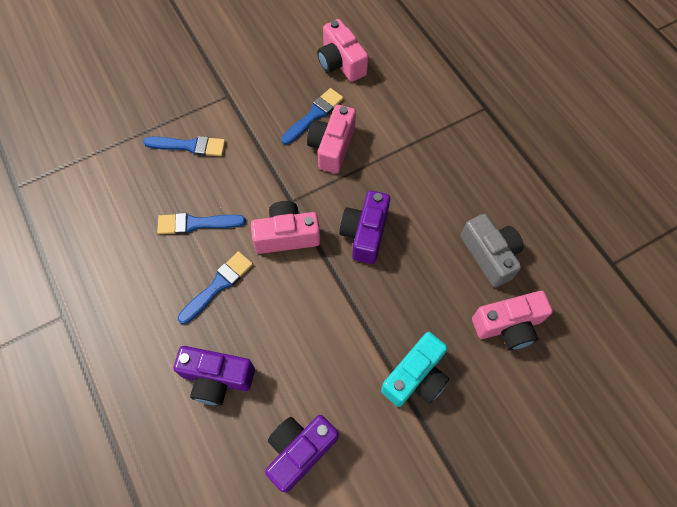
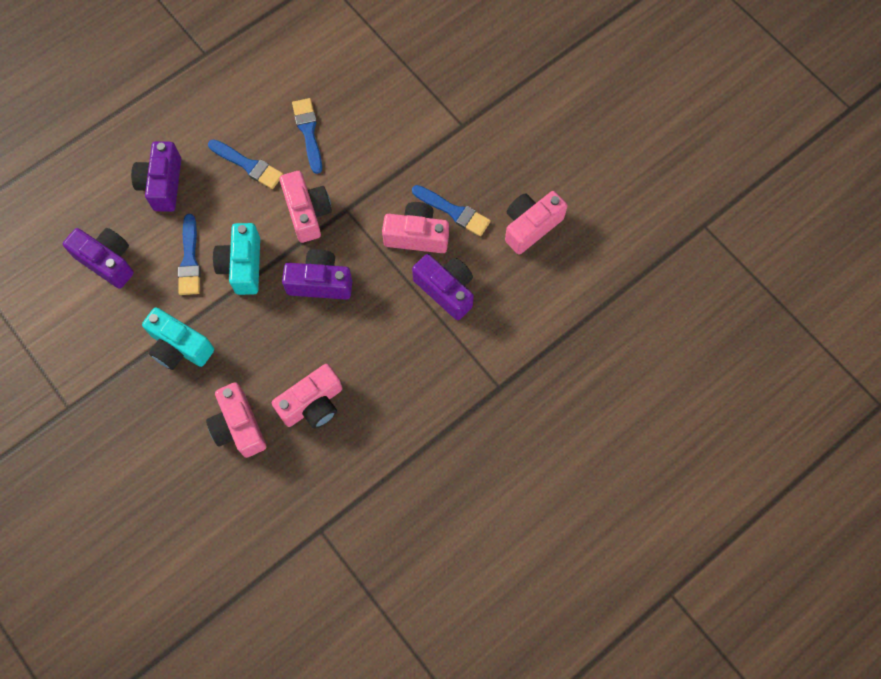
camera: 80 degrees right, 5 degrees up
(189, 146) = (393, 105): blue brush -> blue brush (190, 260)
(333, 303) = (243, 266): none -> turquoise camera
(390, 132) = (446, 290): none -> purple camera
(490, 255) = (312, 404): grey camera -> pink camera

